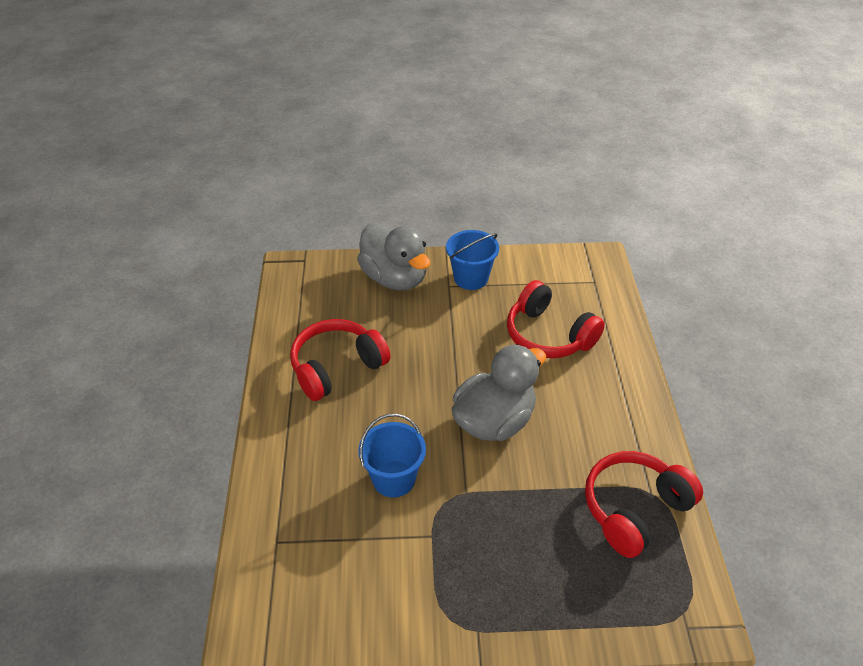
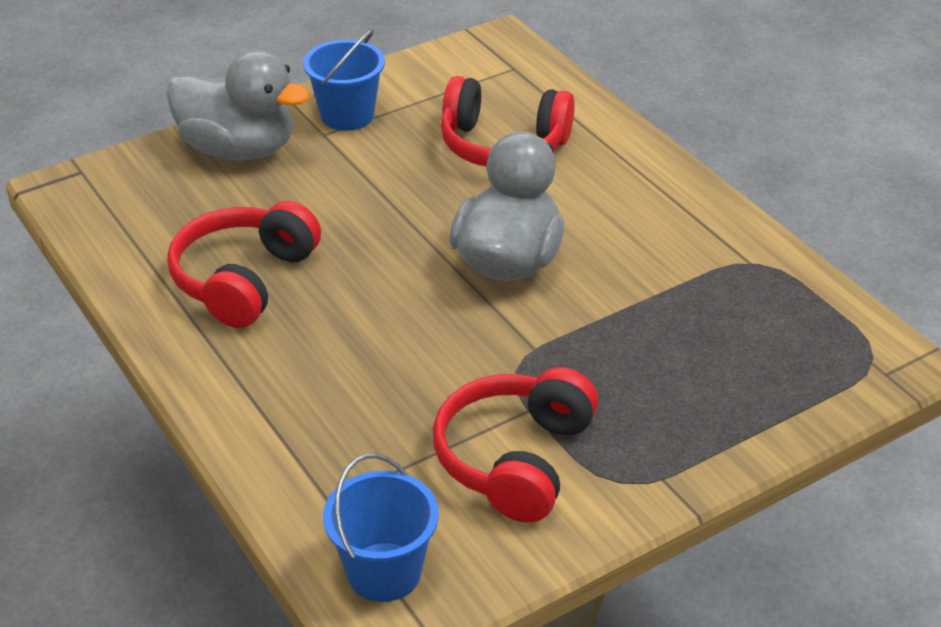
camera: 30 degrees left, 5 degrees down
(394, 479) = (430, 371): blue bucket -> blue bucket (384, 572)
(634, 509) = (745, 286): red headphones -> red headphones (515, 459)

